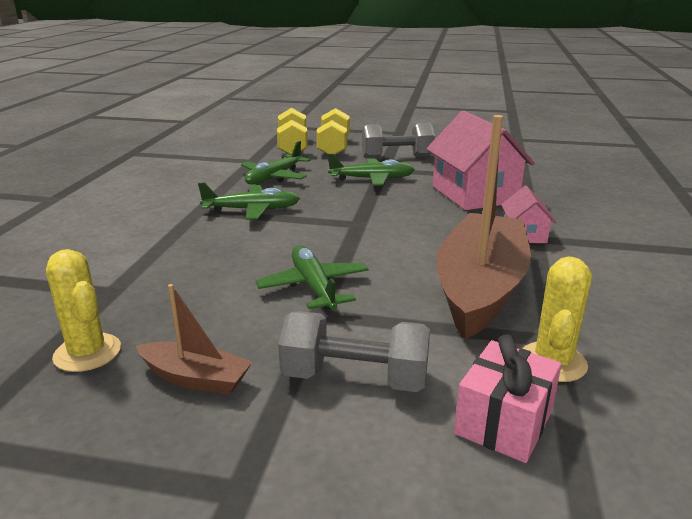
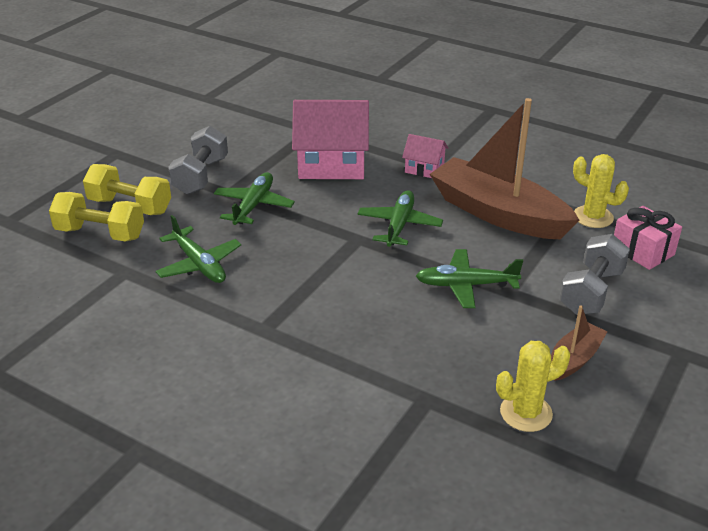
camera: 70 degrees left, 10 degrees up
(252, 210) = (286, 293): green plane -> green plane (399, 225)

